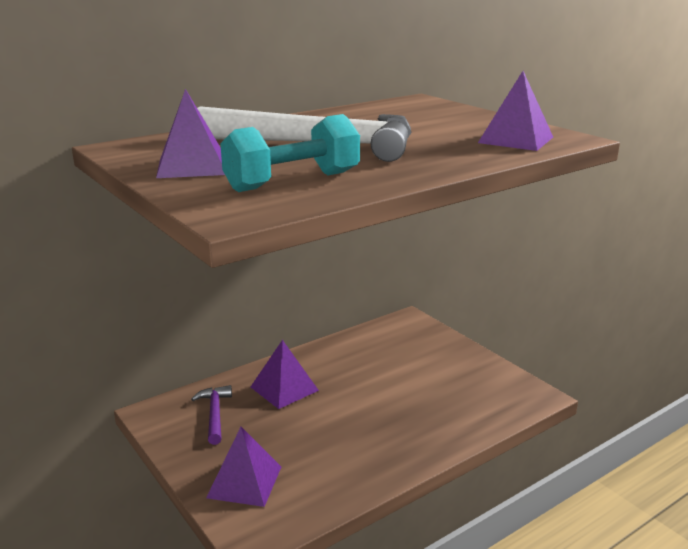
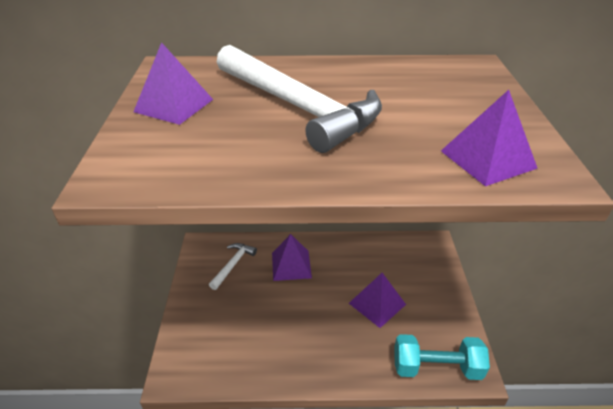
camera: 35 degrees right, 15 degrees up
(214, 414) = (233, 265): purple hammer -> white hammer
(244, 482) = (204, 329): purple pyramid -> purple pyramid (377, 303)
(292, 182) = (207, 152): turquoise dumbbell -> turquoise dumbbell (436, 367)

